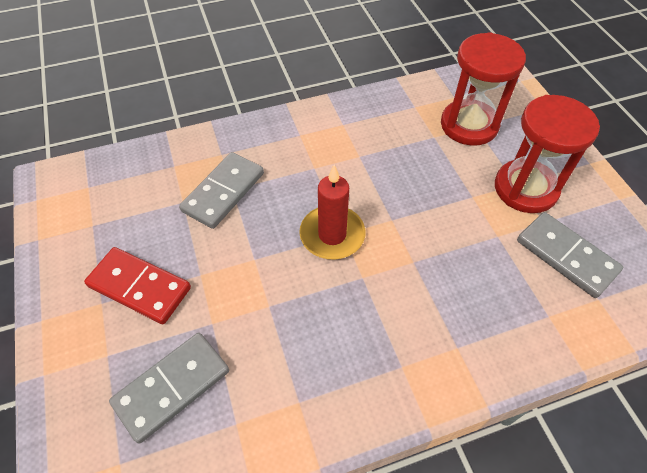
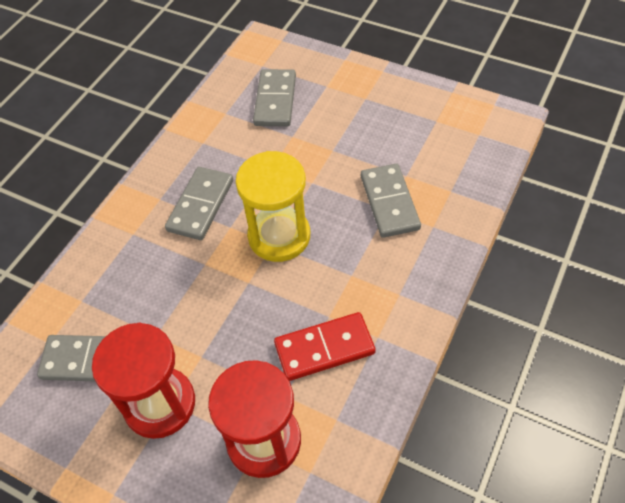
camera: 140 degrees right, 0 degrees up
(139, 287) = (356, 119): red domino -> red domino (324, 348)
(332, 235) = (279, 236): red candle -> yellow hourglass
(369, 321) = (201, 205): none -> grey domino

